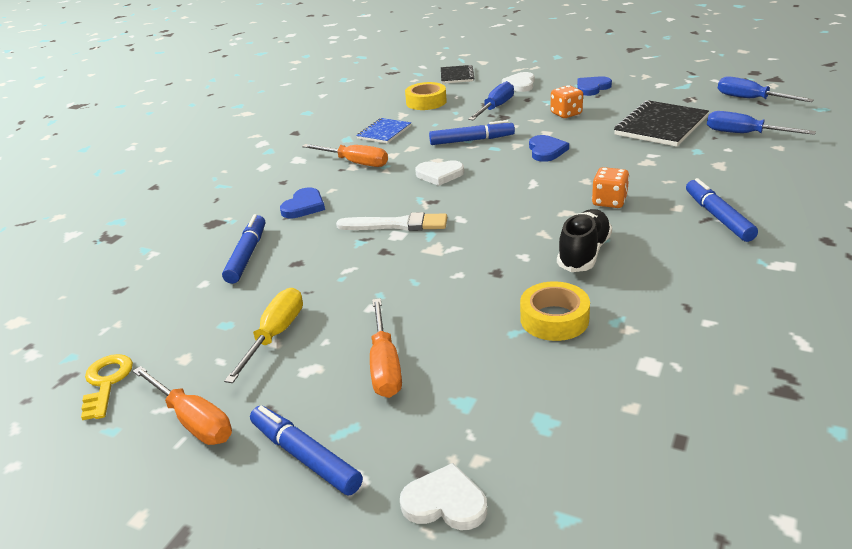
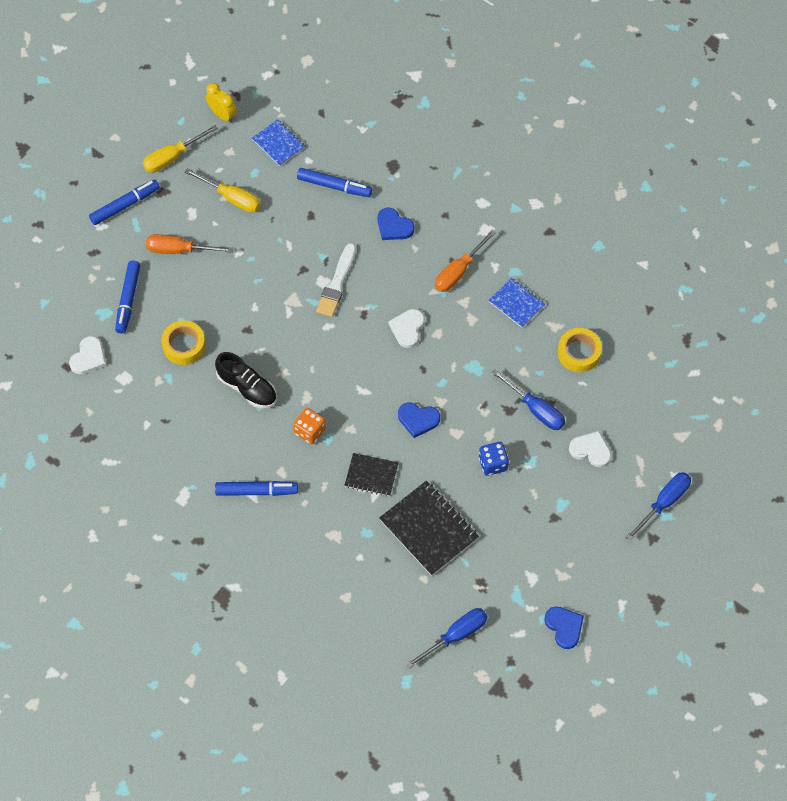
camera: 100 degrees right, 30 degrees up
(106, 382) = (222, 115): yellow key -> yellow clock
(172, 314) = (278, 144): none -> blue notebook
(193, 421) = (172, 157): orange screwdriver -> yellow screwdriver
(445, 502) = (72, 258): white heart -> white heart (89, 357)
(456, 76) = (645, 398): black notebook -> black notebook (371, 475)
(472, 140) = (466, 369): blue marker -> blue marker (128, 300)
(566, 114) = (493, 464): orange dice -> blue dice
(592, 88) = (549, 511): blue heart -> blue heart (564, 627)
(744, 134) = (382, 586): blue screwdriver -> blue screwdriver (664, 503)

